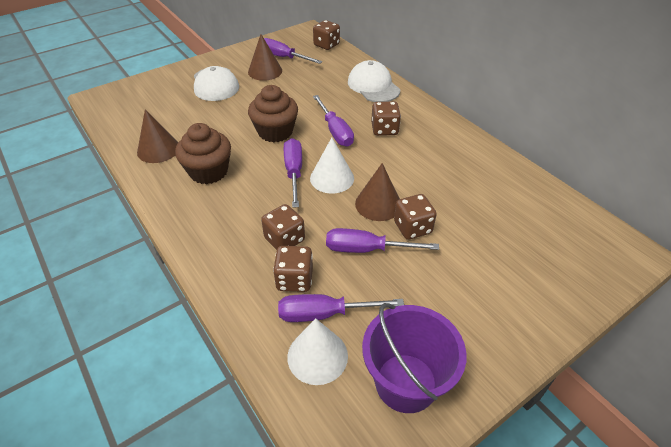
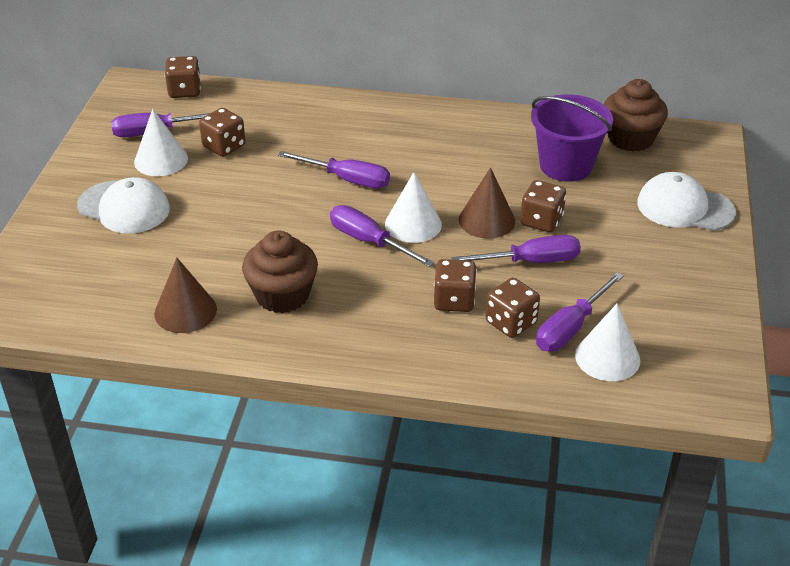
camera: 45 degrees left, 5 degrees down
(265, 71) = (161, 160): brown cone -> white cone
(275, 132) = (286, 216): brown cupcake -> brown cupcake (630, 138)
(366, 249) = (531, 261): purple screwdriver -> purple screwdriver turned 150 degrees counterclockwise
(373, 86) = (313, 111): white cap -> white cap (684, 207)
(384, 129) = (392, 150): brown dice -> brown dice (224, 146)
(405, 382) = (685, 327): purple bucket -> purple bucket (566, 165)

